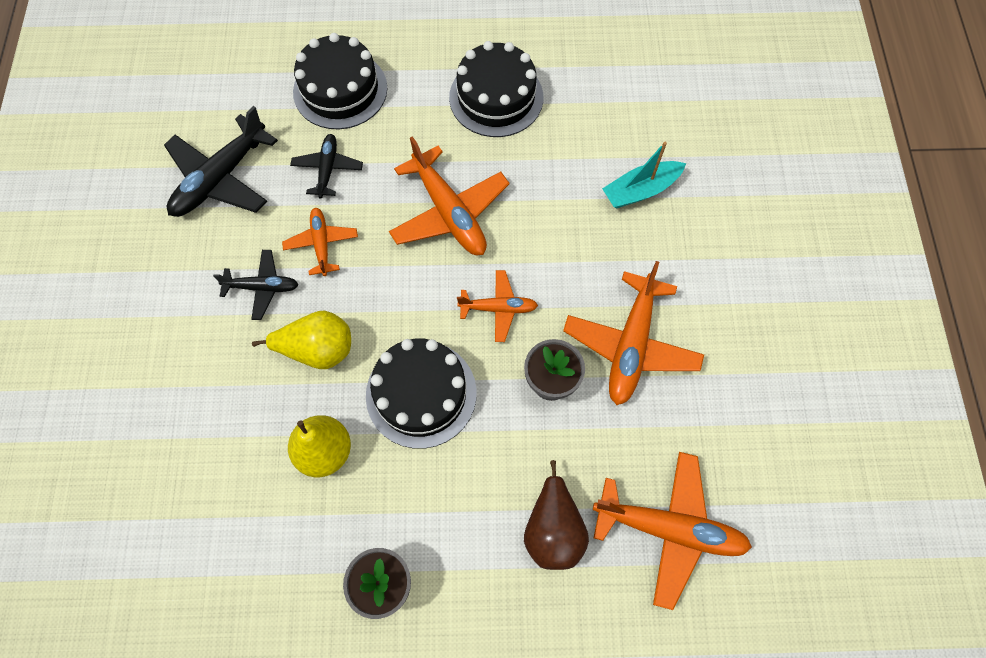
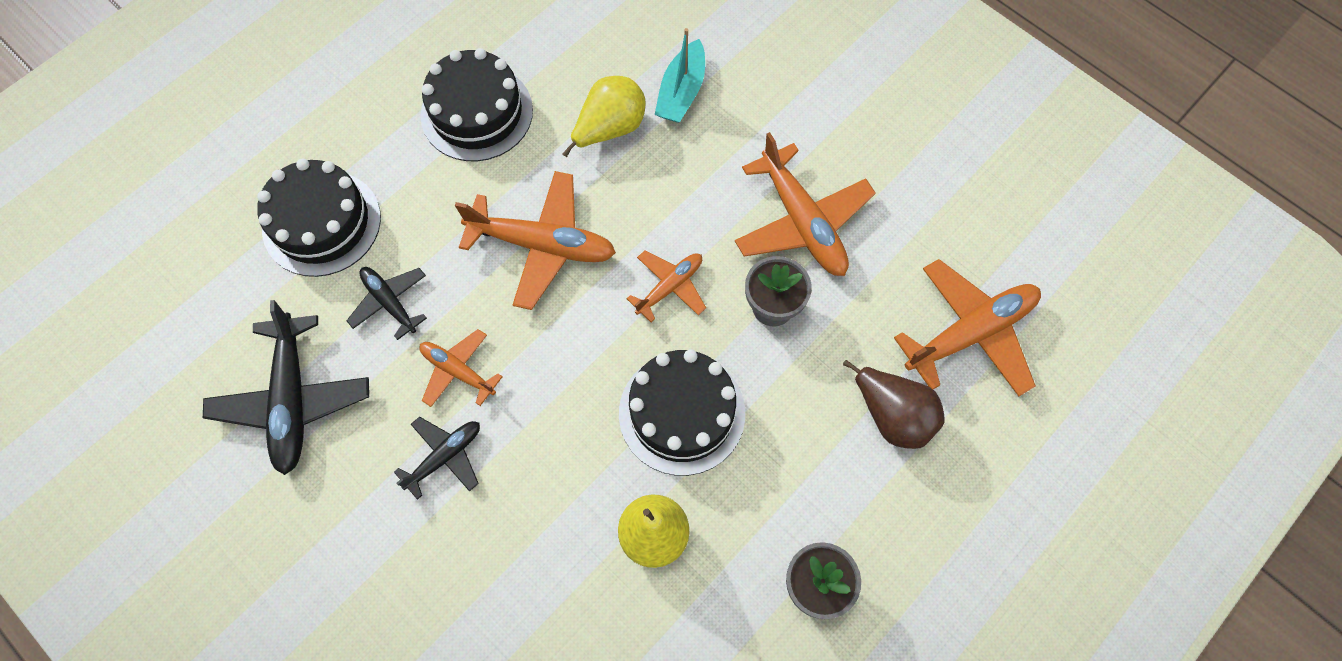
camera: 45 degrees left, 0 degrees up
(318, 349) = (555, 461): yellow pear -> yellow pear (610, 129)

